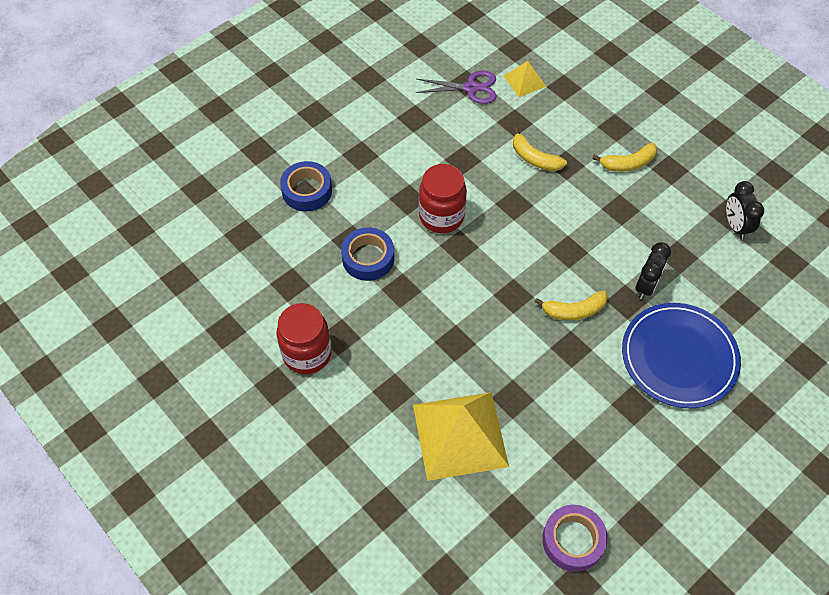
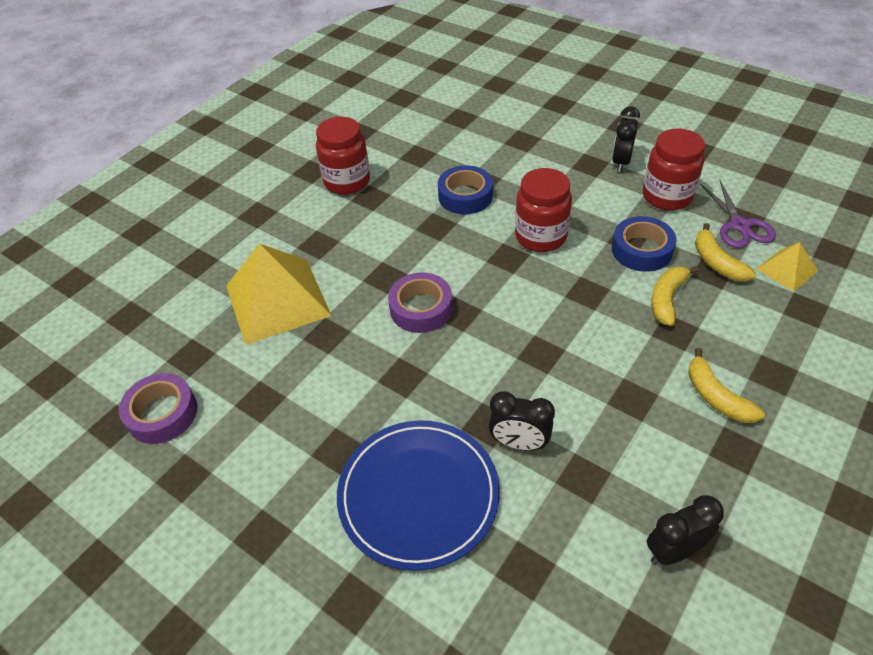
camera: 80 degrees right, 10 degrees down
(307, 191) = (527, 141): blue tape -> blue tape (641, 250)
(366, 133) = (621, 162): none -> black clock
(422, 118) = (667, 196): none -> red jar
(501, 321) = (421, 308): none -> purple tape
(574, 311) = (456, 372): yellow banana -> yellow banana (716, 262)

